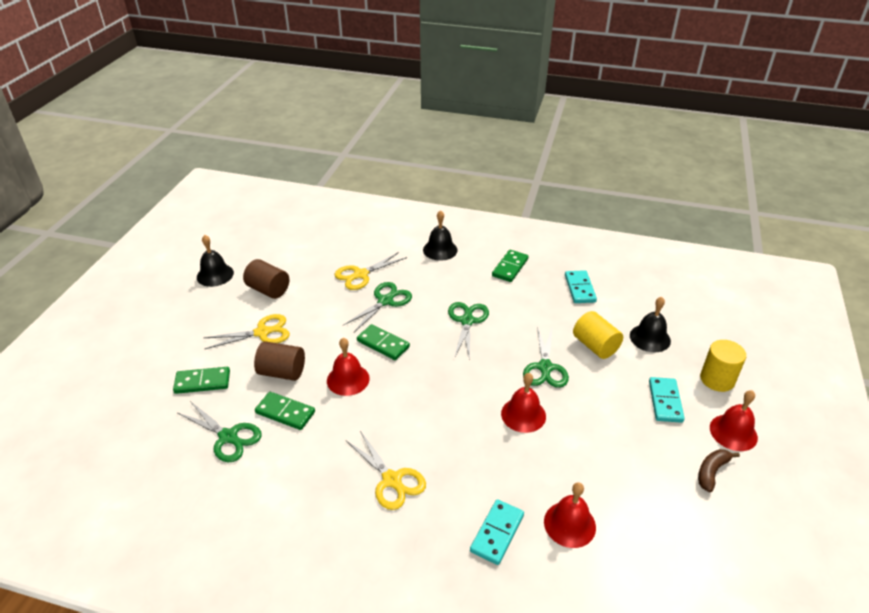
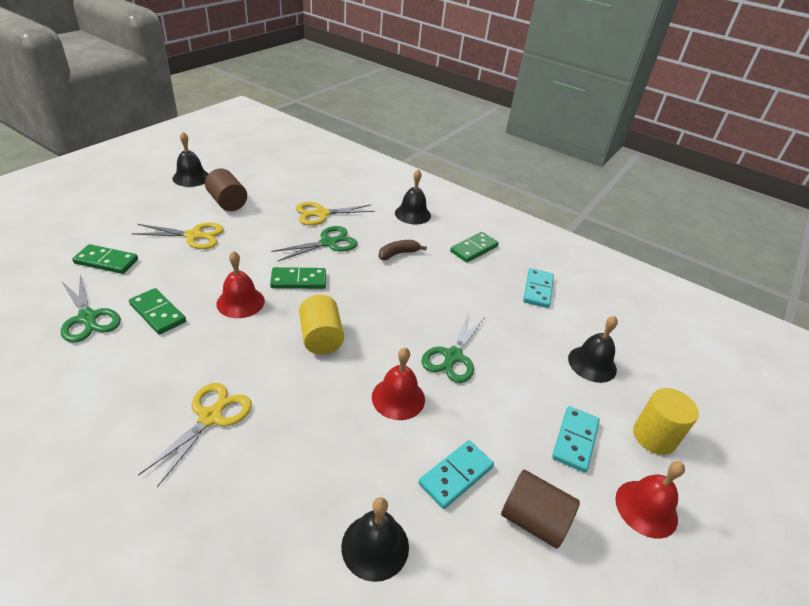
camera: 15 degrees right, 0 degrees up
(282, 372) = (184, 276): brown cylinder -> brown cylinder (533, 520)
(383, 344) = (298, 280): green domino -> green domino turned 60 degrees counterclockwise
(392, 480) = (210, 417): yellow scissors -> yellow scissors turned 135 degrees counterclockwise
(467, 321) = (397, 285): green scissors -> none
(497, 533) = (283, 523): turquoise domino -> turquoise domino (456, 475)
(569, 524) = (375, 546): red bell -> black bell
(595, 346) = (523, 352): yellow cylinder -> yellow cylinder (321, 338)
(711, 472) = (593, 549): brown banana -> brown banana (398, 254)

